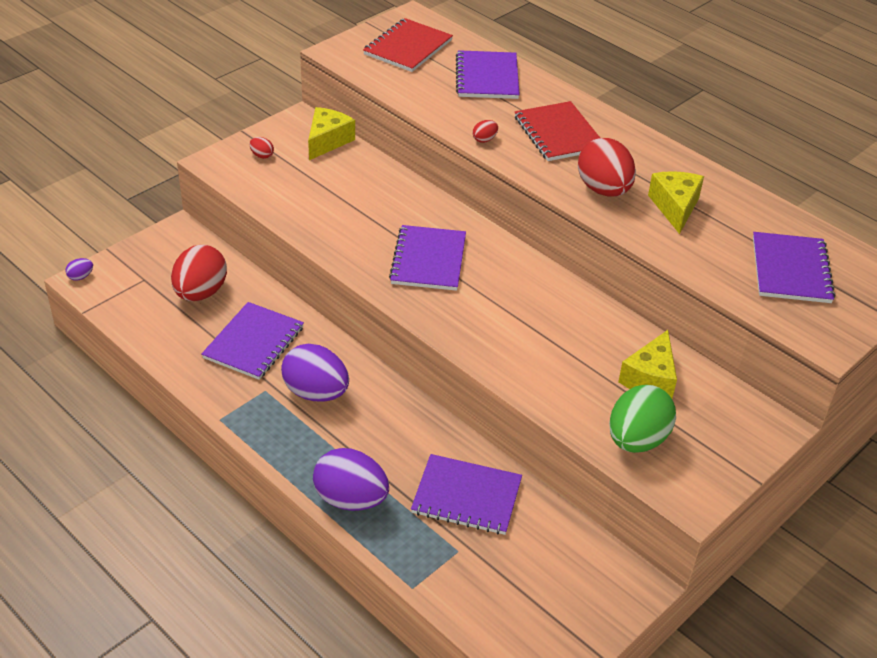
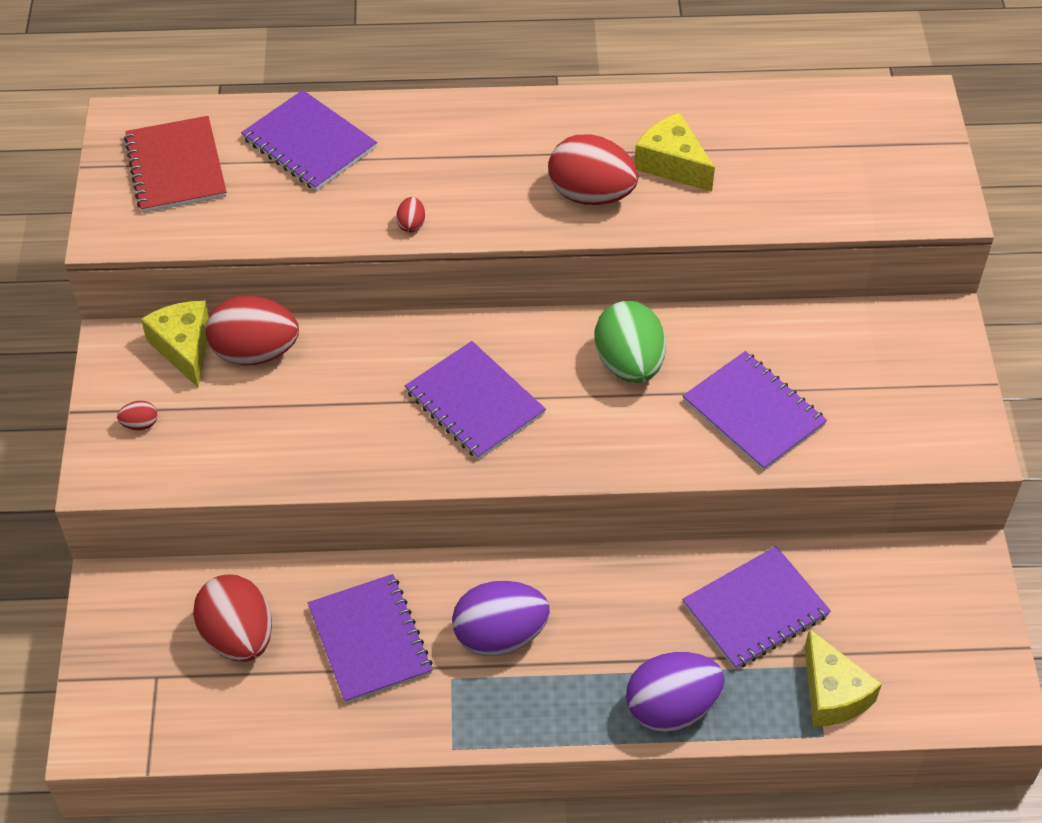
camera: 45 degrees left, 10 degrees up
(80, 277) = (82, 738): purple egg -> none
(356, 165) = (255, 352): none -> red egg
(559, 133) = (468, 160): red notebook -> none
(637, 440) = (871, 429): green egg -> green egg (629, 364)
(650, 378) = (807, 358): yellow cheese -> yellow cheese (832, 693)
(790, 270) = (837, 156): purple notebook -> purple notebook (753, 413)

